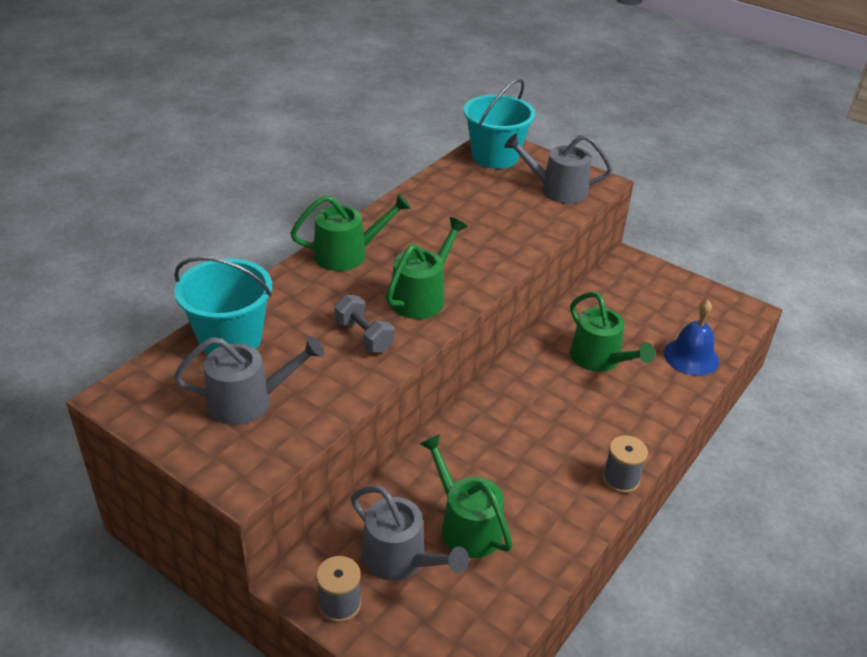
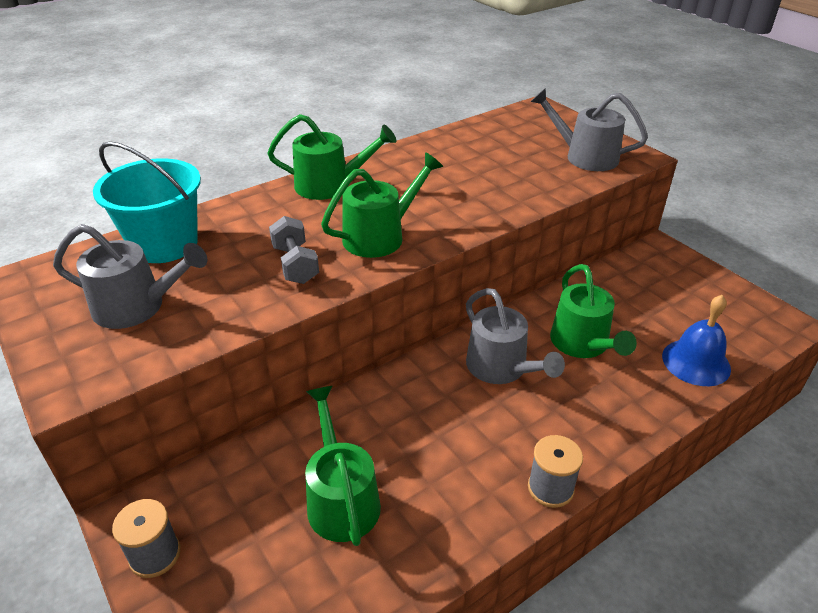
camera: 20 degrees right, 0 degrees up
(400, 559) = (248, 519): grey watering can -> grey watering can (501, 368)
(495, 156) = (532, 120): turquoise bucket -> none

